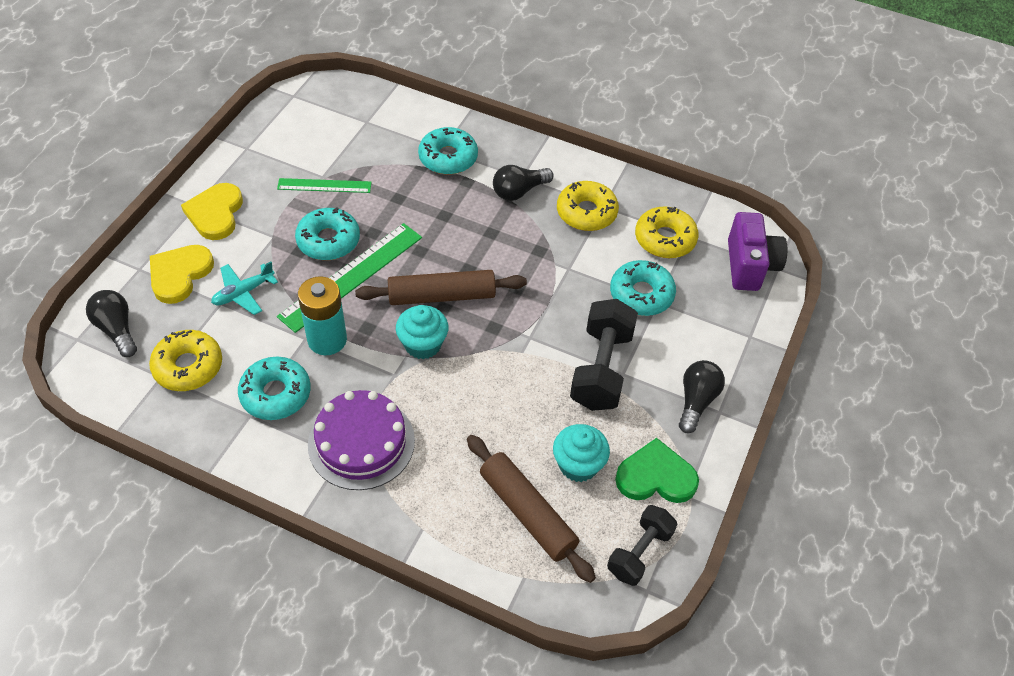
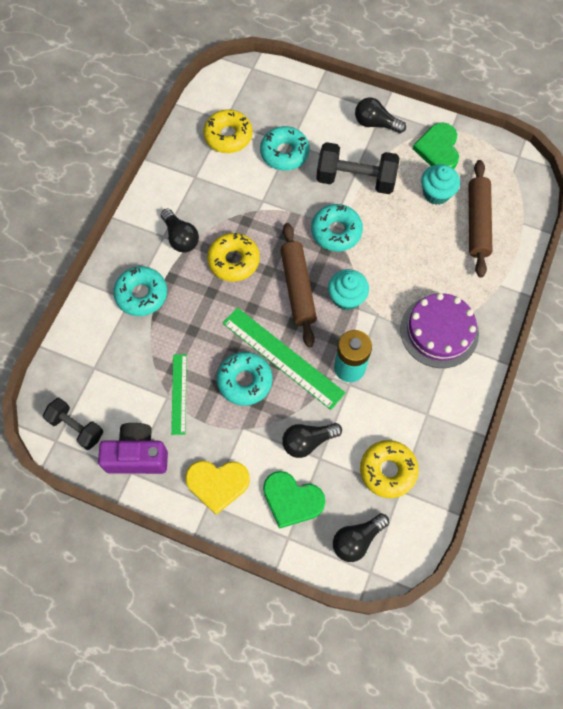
camera: 90 degrees left, 15 degrees up
(179, 274) = (292, 500): yellow heart -> green heart
(243, 293) = (308, 441): turquoise plane -> black light bulb
(276, 394) = (405, 398): turquoise donut -> turquoise donut (336, 232)
(527, 512) = (477, 222): brown rolling pin -> brown rolling pin turned 45 degrees counterclockwise
(586, 212) = (203, 188): yellow donut -> yellow donut (233, 261)
(639, 553) = (494, 159): black dumbbell -> black dumbbell (76, 427)
(750, 266) = (251, 84): purple camera -> purple camera (137, 455)

